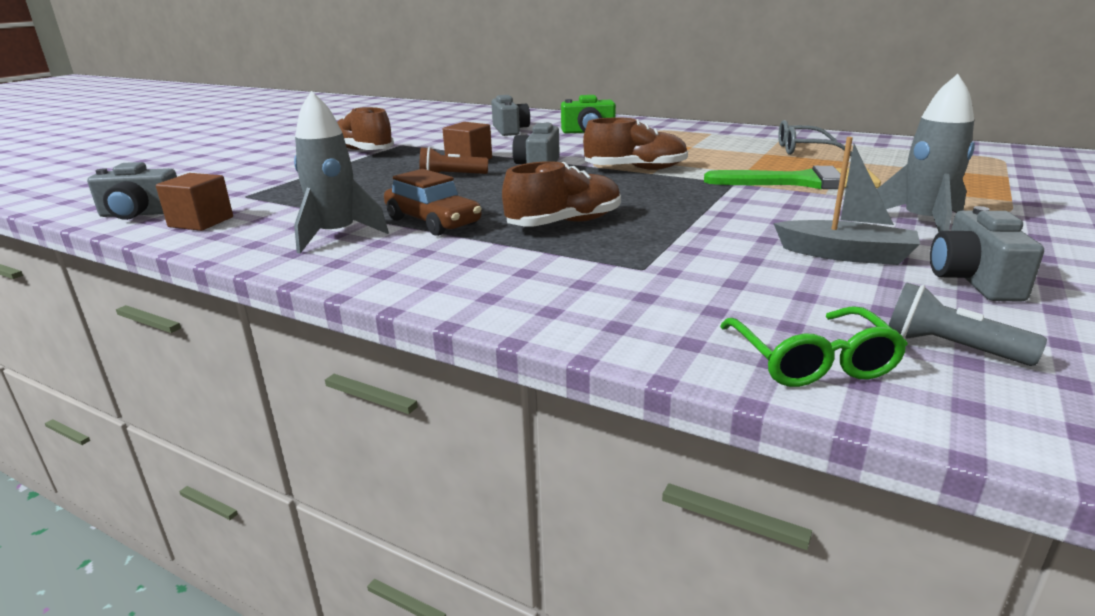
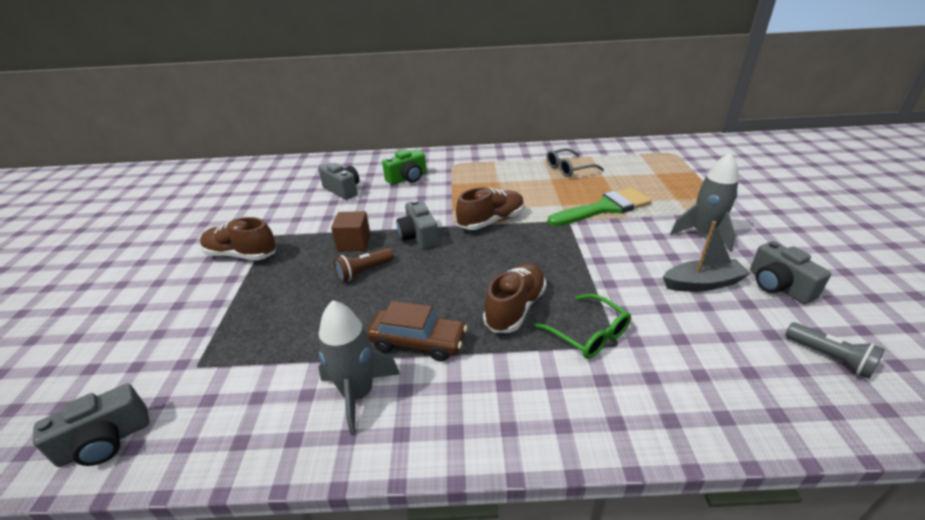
camera: 30 degrees left, 10 degrees up
(201, 222) = (196, 427): brown cube -> none
(811, 360) = (792, 403): green glasses -> green glasses (588, 333)
(949, 347) = (830, 358): grey flashlight -> grey flashlight turned 135 degrees counterclockwise

